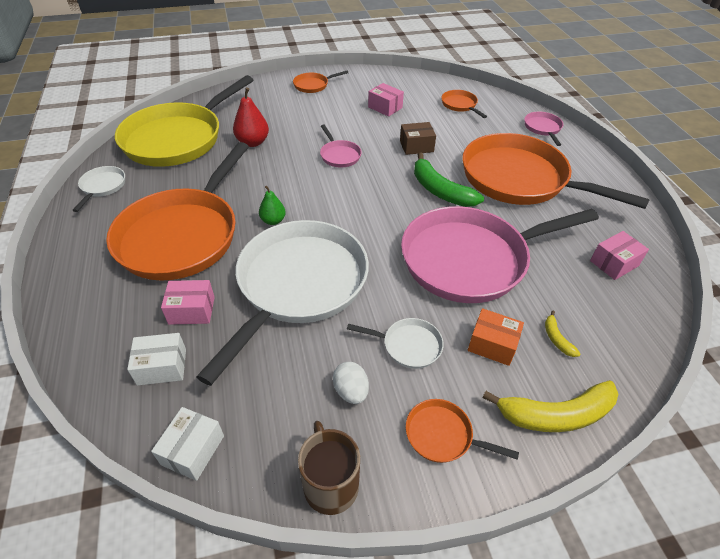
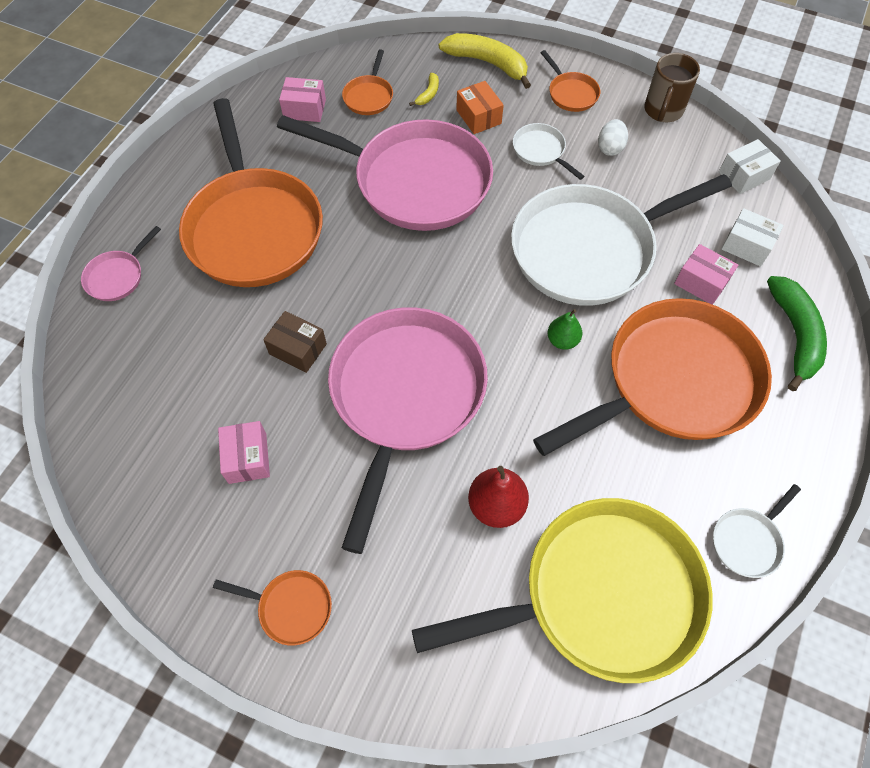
camera: 140 degrees left, 15 degrees up
(339, 155) = (405, 397): pink pan -> pink pan, size x2.46
(440, 190) = (351, 267): green banana -> green banana (794, 335)
(460, 105) = (146, 388): orange pan -> orange pan (369, 96)

